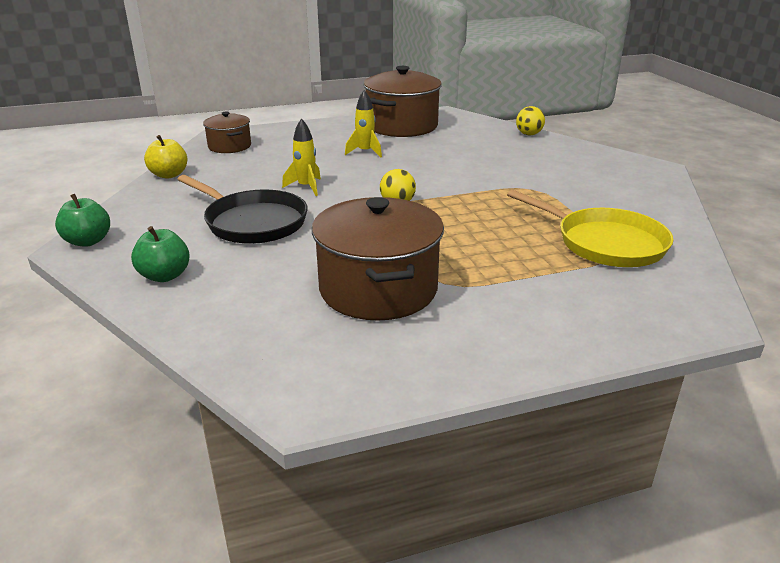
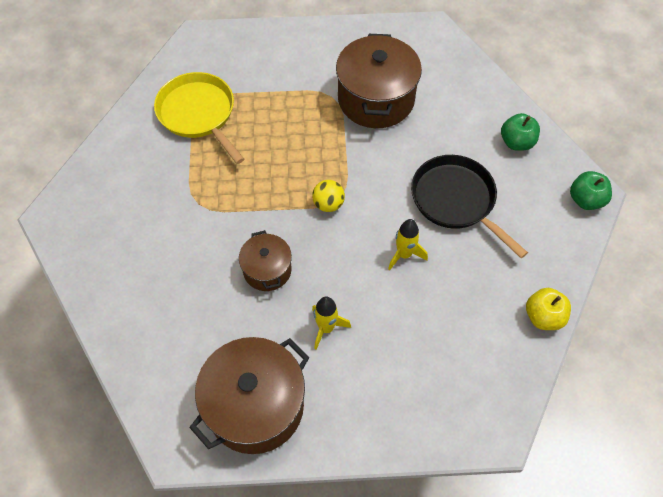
camera: 165 degrees left, 30 degrees up
(229, 146) = (483, 387): brown pot -> brown pot (267, 270)
(528, 134) = (115, 335): yellow ball -> none

